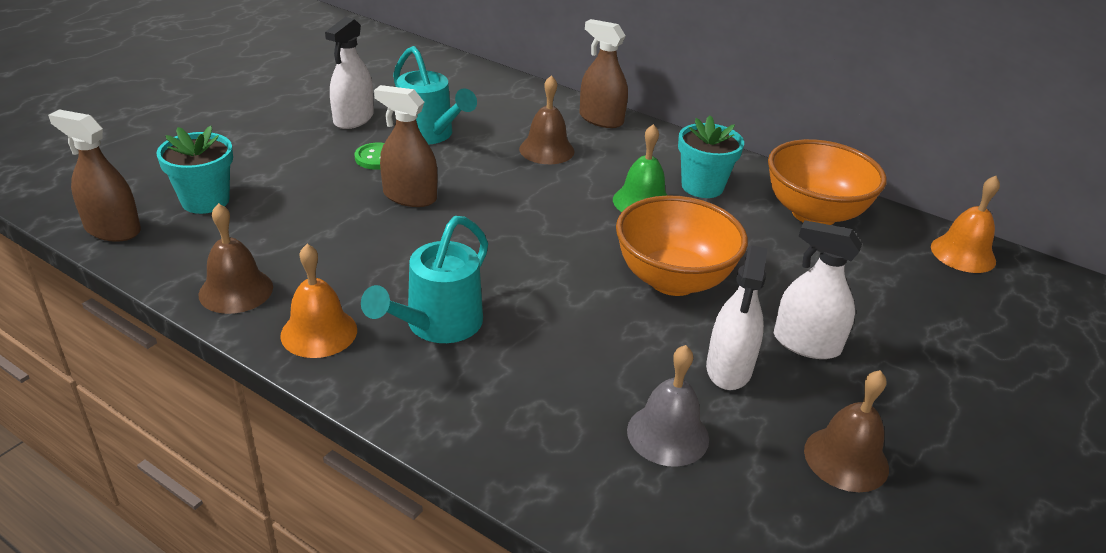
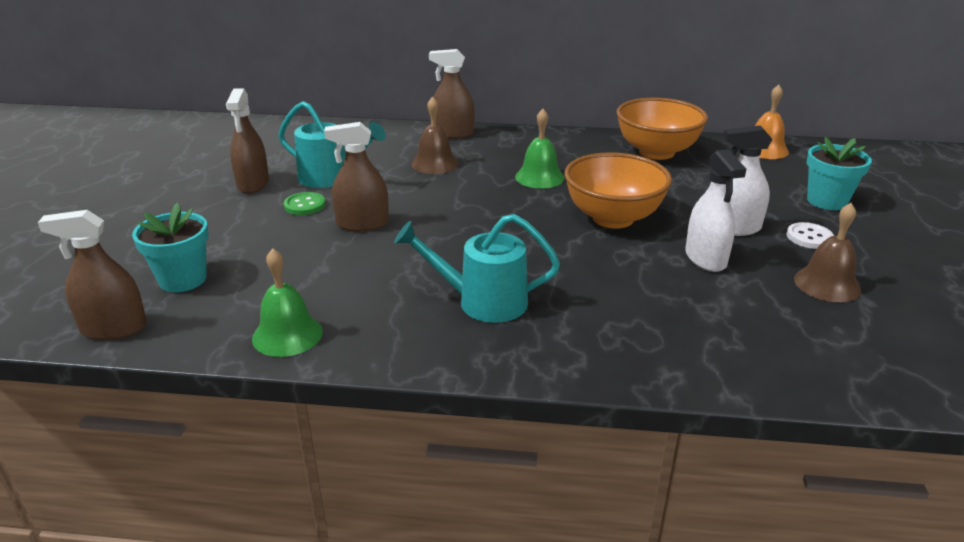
camera: 25 degrees left, 5 degrees down
(236, 290) = (287, 335): brown bell -> green bell
(319, 332) = (393, 339): orange bell -> none
(353, 119) = (253, 184): white spray bottle -> brown spray bottle
(437, 325) = (481, 302): turquoise watering can -> turquoise watering can turned 90 degrees clockwise
(668, 434) = (712, 311): grey bell -> none
(702, 186) = (569, 156): turquoise flower pot -> turquoise flower pot (827, 201)
(891, 390) = (809, 237): none -> white button

